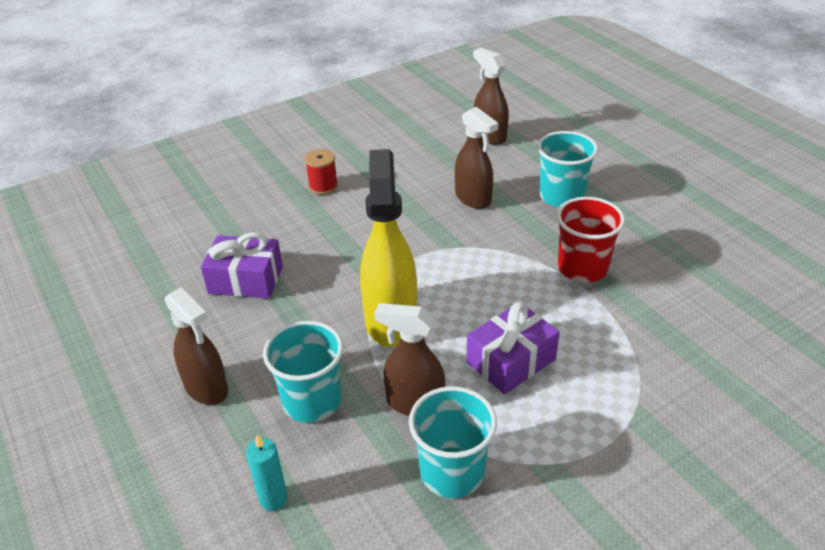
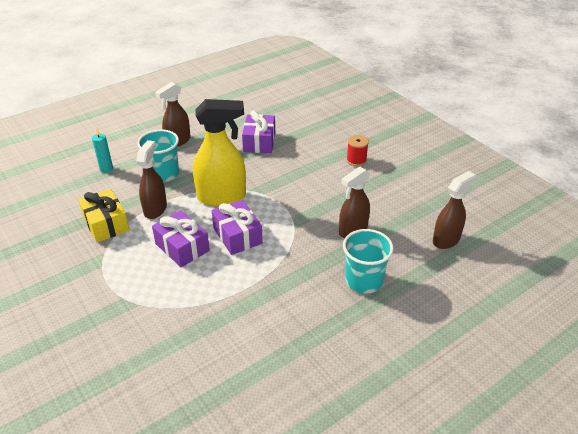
camera: 85 degrees right, 0 degrees up
(452, 472) = (106, 224): turquoise cup -> yellow gift
(484, 301) = (237, 236): none -> purple gift
(582, 268) = (272, 287): red cup -> none

